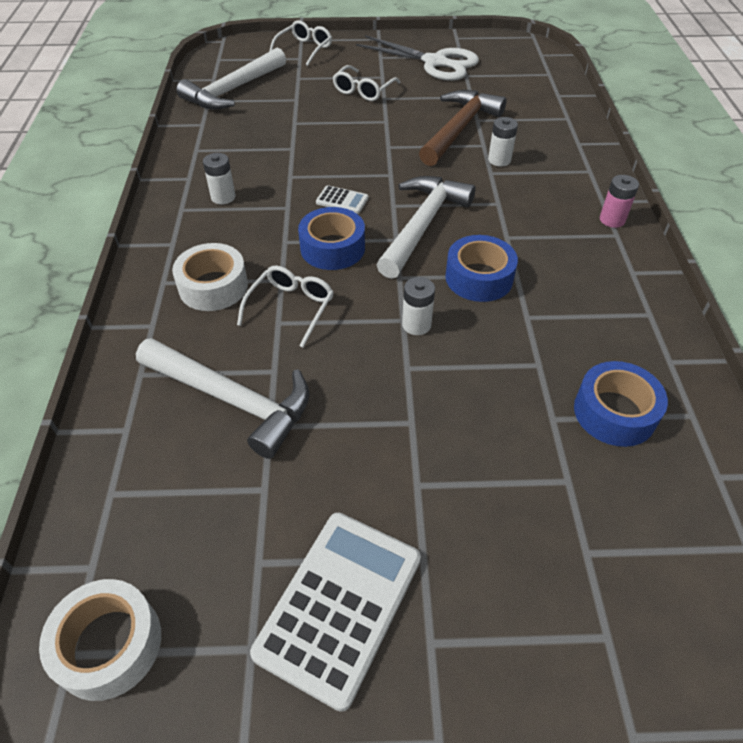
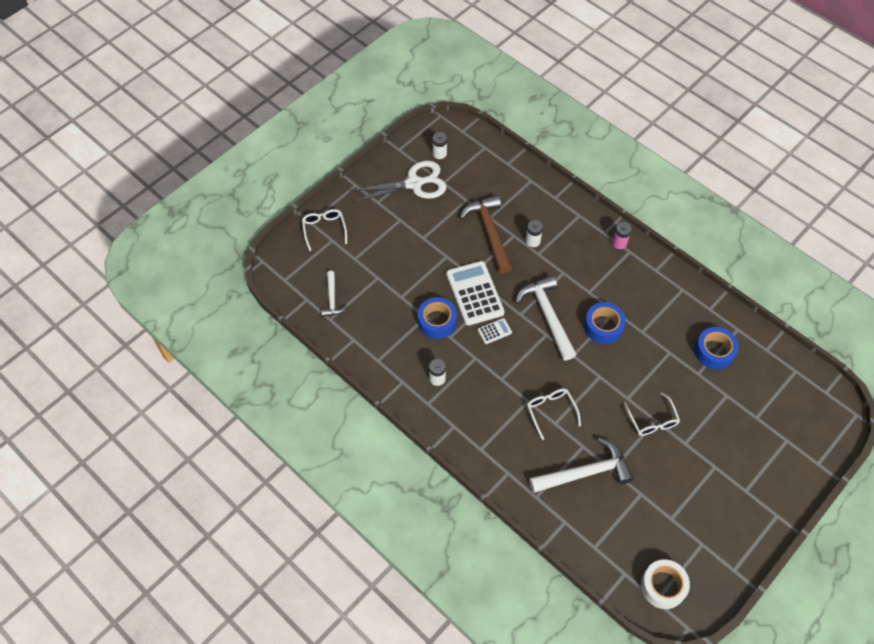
camera: 45 degrees left, 10 degrees up
(213, 286) = (505, 431): white tape -> none
(233, 90) = (332, 299): white hammer -> white hammer, size x0.55
(332, 248) = (526, 364): blue tape -> blue tape (437, 321)
(340, 605) = (710, 506): white calculator -> white calculator (475, 293)
(363, 90) = (405, 240): white glasses -> white glasses (652, 420)
(416, 325) = (607, 374): white battery -> white battery (439, 153)

